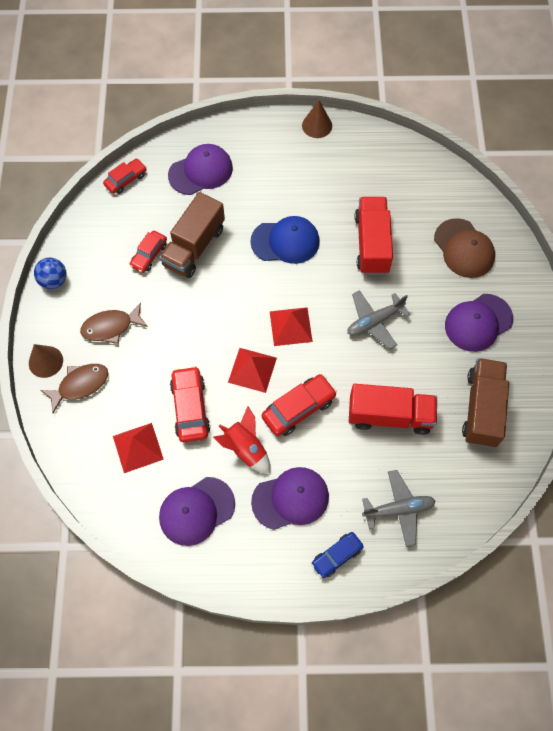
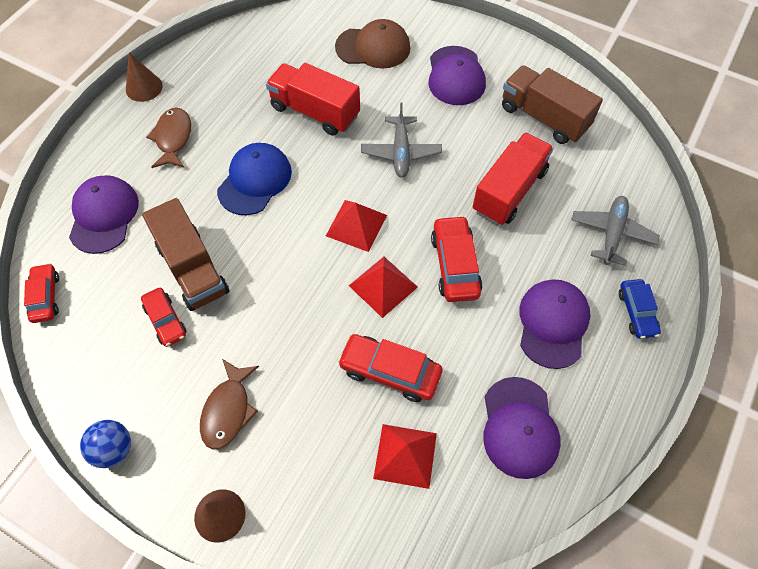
camera: 60 degrees left, 5 degrees down
(80, 385) = (281, 486): brown fish -> brown fish (173, 138)
(245, 448) = (471, 339): red rocket -> none

